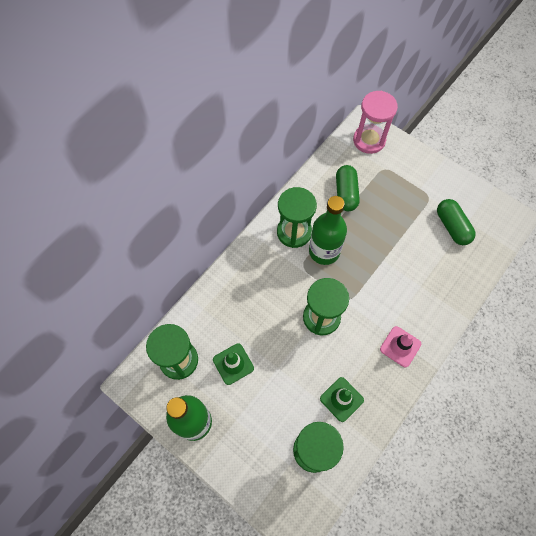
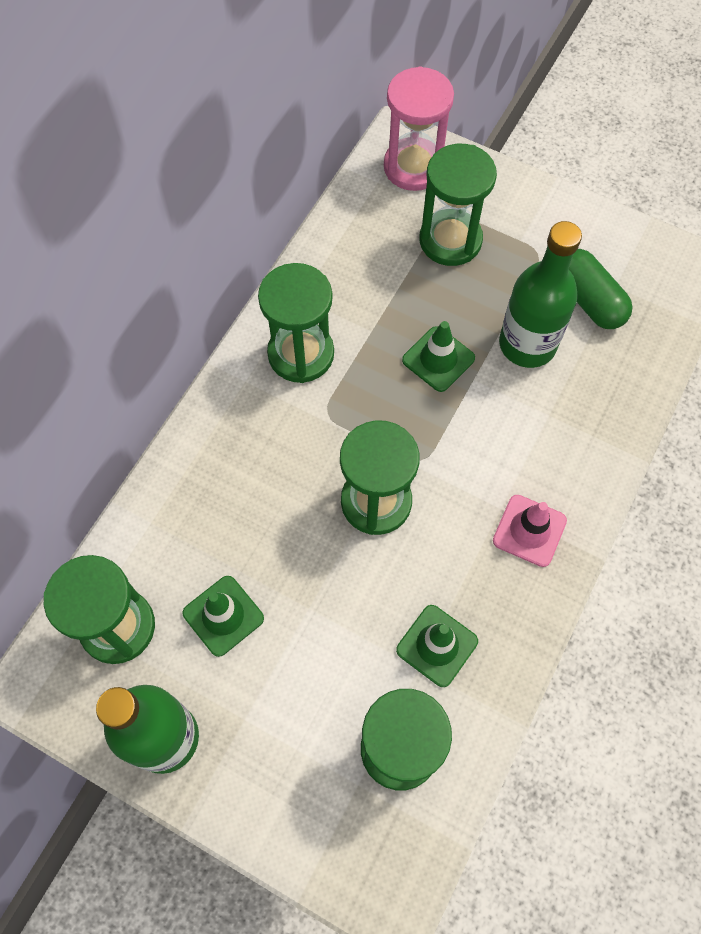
camera: 10 degrees left, 0 degrees up
(324, 251) = (362, 380): green bottle -> green bottle (527, 344)
(346, 193) = (386, 269): green capsule -> none
(366, 246) = (438, 359): none -> green traffic cone
(382, 183) = (450, 240): none -> green hourglass

